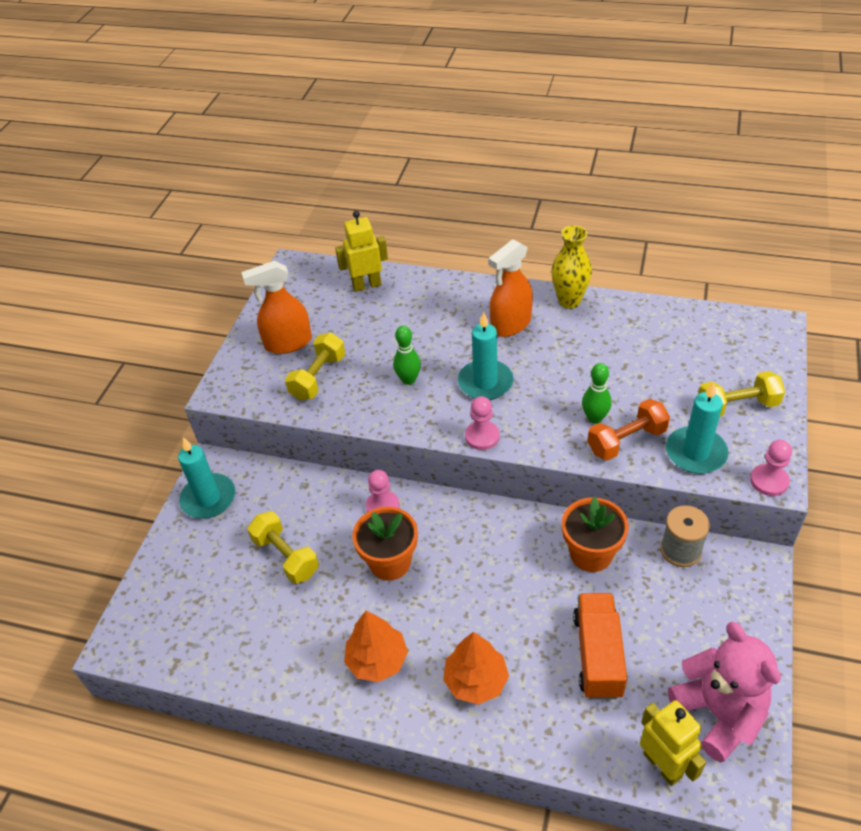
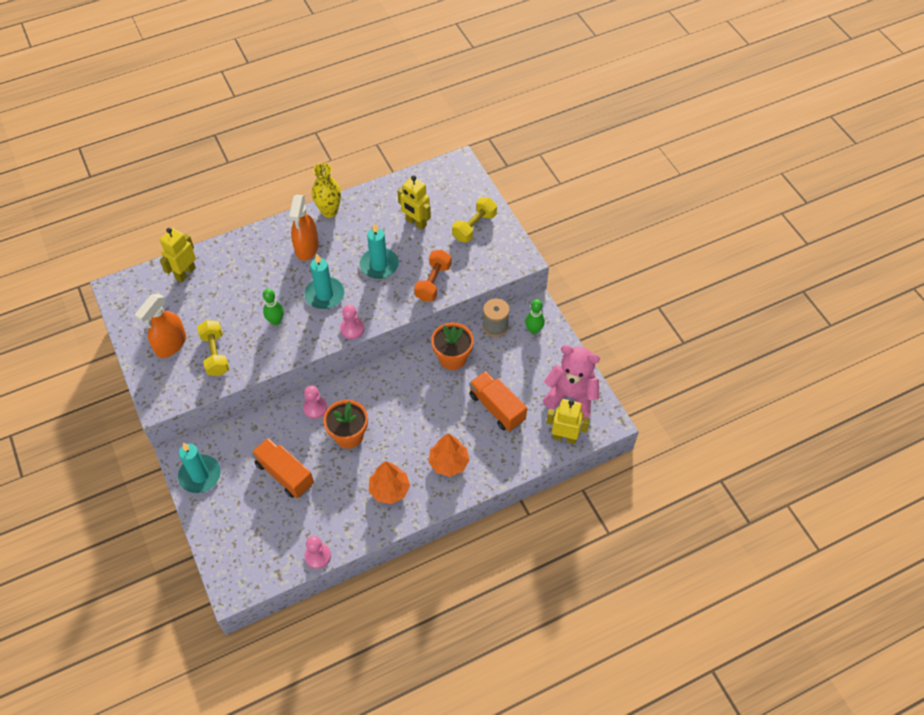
camera: 45 degrees left, 10 degrees up
(286, 556) = (285, 474): yellow dumbbell -> orange truck
(595, 418) = (405, 279): green bowling pin -> green bowling pin (534, 330)
(662, 363) = (416, 223): none -> yellow robot
(695, 453) = (473, 267): turquoise candle -> turquoise candle (379, 265)
(769, 481) = (520, 261): pink pawn -> pink pawn (317, 556)

